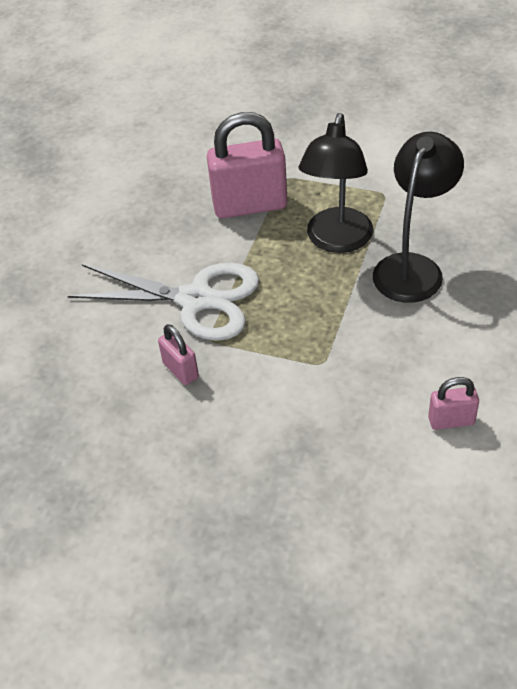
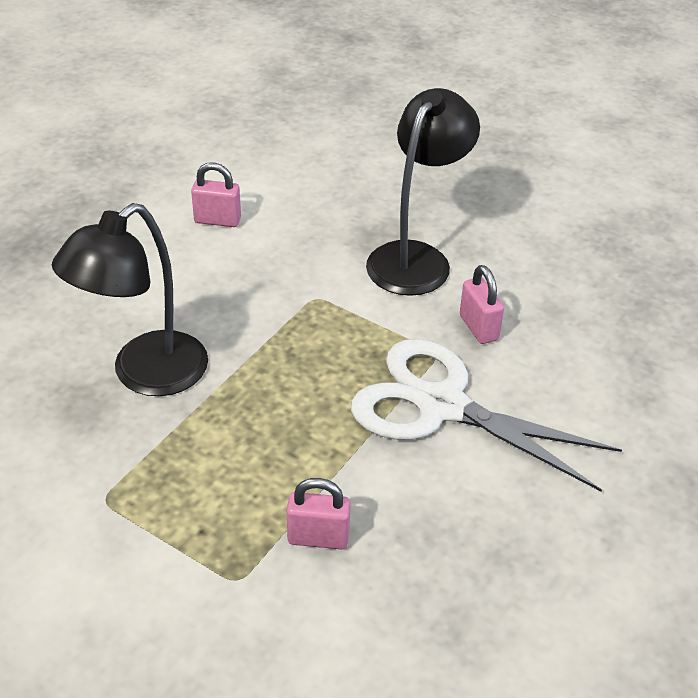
camera: 170 degrees left, 5 degrees down
(250, 206) = (318, 538): pink padlock -> pink padlock, size x0.49
(337, 241) = (219, 439): black lamp -> black lamp (416, 258)

